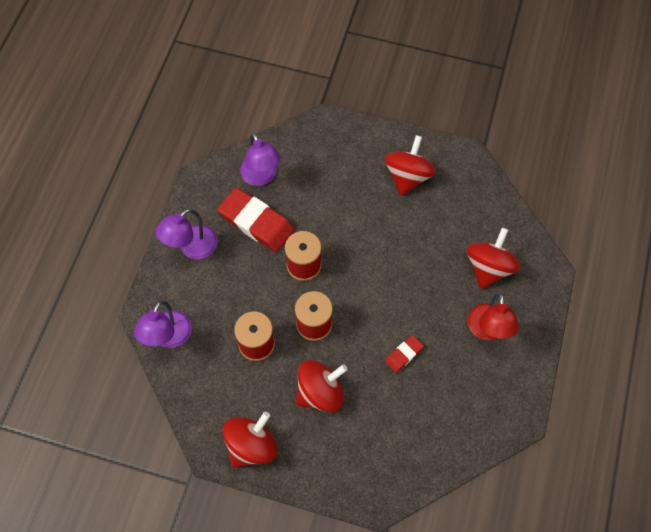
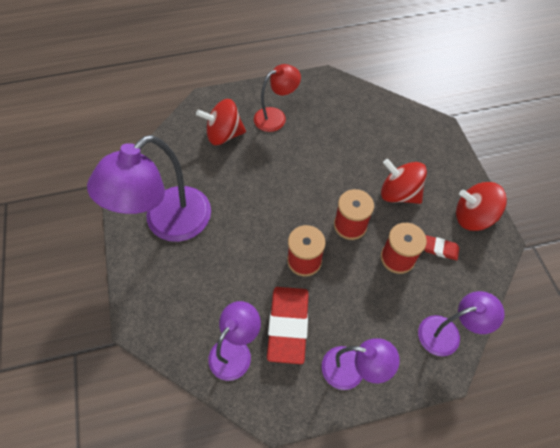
camera: 120 degrees left, 5 degrees down
(403, 355) = (330, 156): red eraser -> red eraser (440, 249)
(407, 176) = (168, 223): red spinning top -> purple lamp

